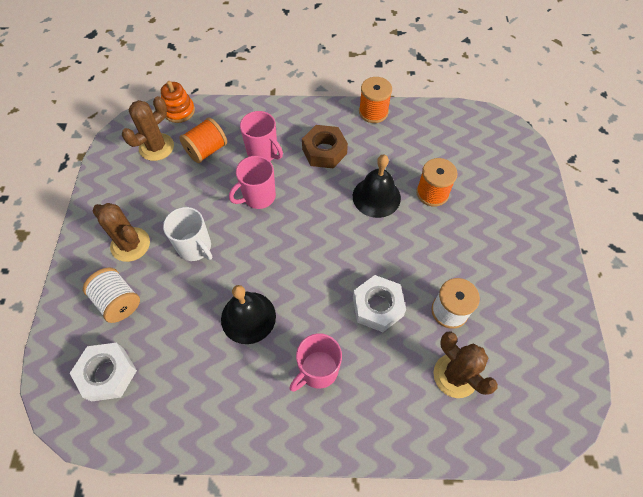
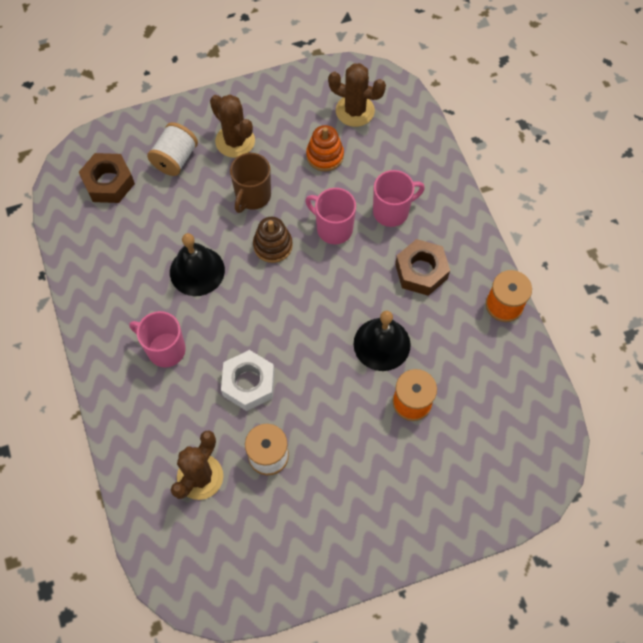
camera: 70 degrees right, 5 degrees up
(107, 374) = (108, 182): white nut -> brown nut
(130, 244) = (235, 141): brown cactus -> brown cactus turned 60 degrees counterclockwise
(179, 111) = (411, 110): orange stacking toy -> orange stacking toy (325, 155)
(195, 247) = (252, 196): white mug -> brown mug
(206, 150) = (371, 157): orange spool -> none
(252, 246) = (273, 245): none -> brown stacking toy
(263, 153) = (392, 211): pink mug -> pink mug turned 135 degrees counterclockwise

